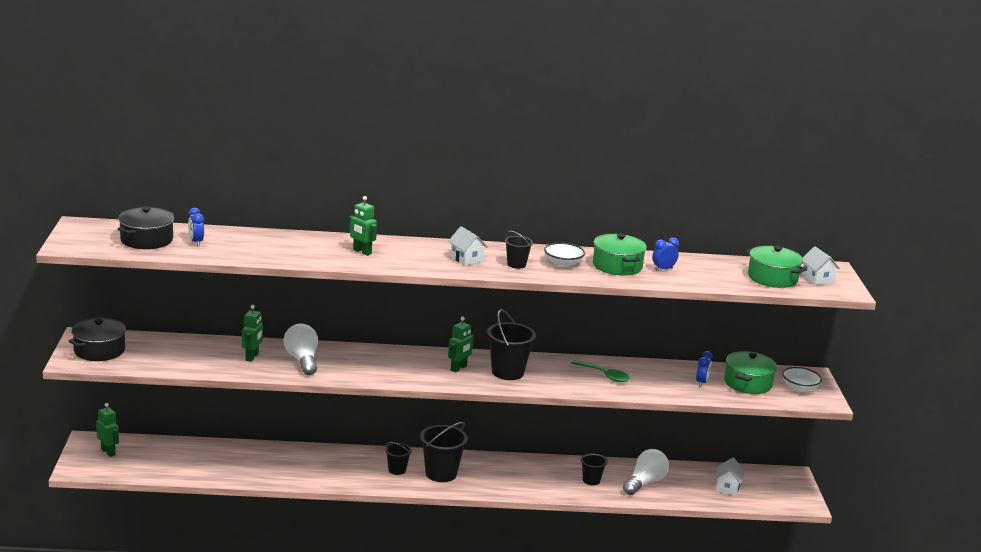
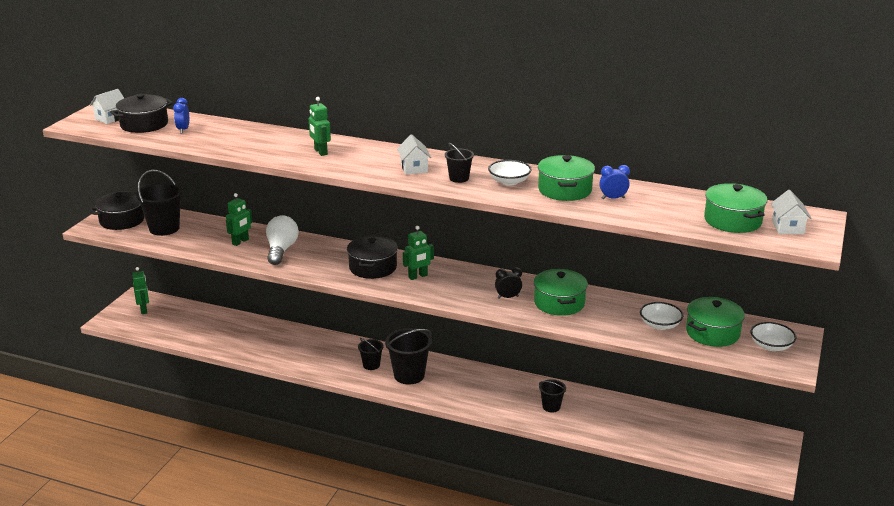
camera: 25 degrees right, 5 degrees up
(408, 365) = (373, 267): none -> black pot
(507, 372) = (462, 287): black bucket -> black bucket (164, 228)
(556, 376) = (508, 297): none -> black clock
(604, 375) = (559, 303): green spoon -> green pot
(645, 483) = (605, 419): white light bulb -> none
(701, 382) = (660, 325): blue clock -> white bowl
(727, 487) = (692, 439): white house -> white house (111, 118)

